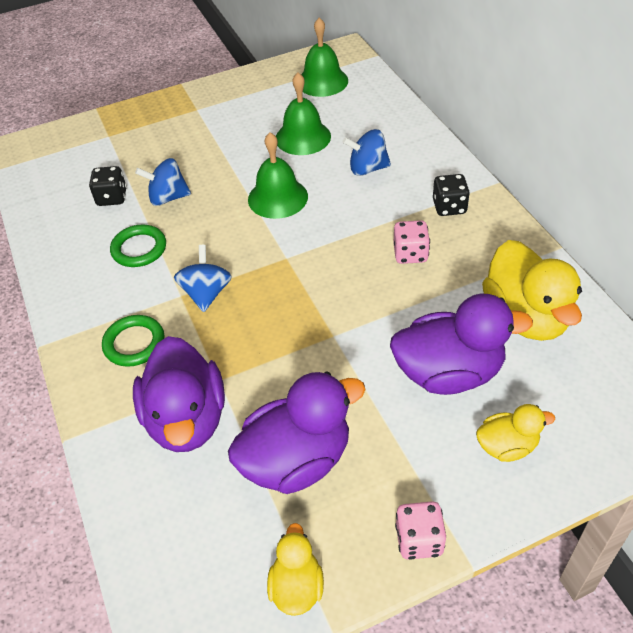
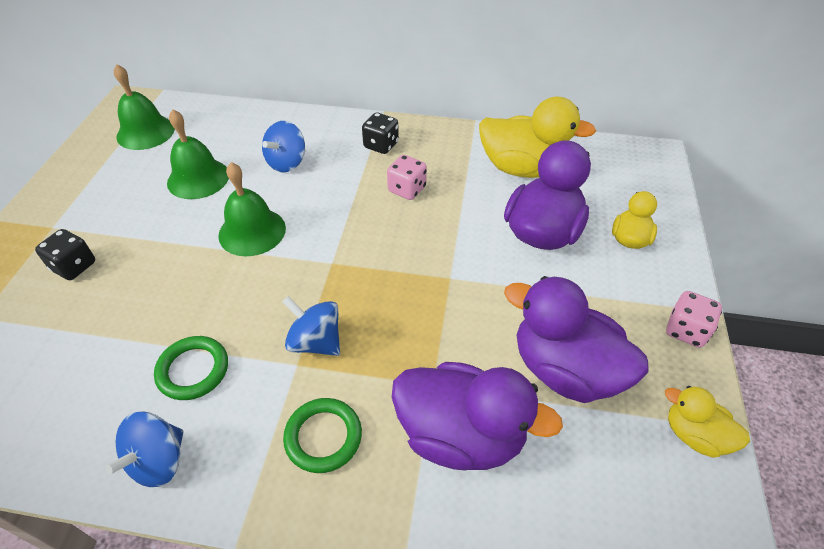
camera: 60 degrees left, 0 degrees up
(112, 198) = (84, 359): black dice -> black dice (74, 266)
(168, 197) = (149, 310): blue spinning top -> blue spinning top (158, 461)
(297, 460) = (565, 370): purple duck -> purple duck turned 60 degrees counterclockwise

